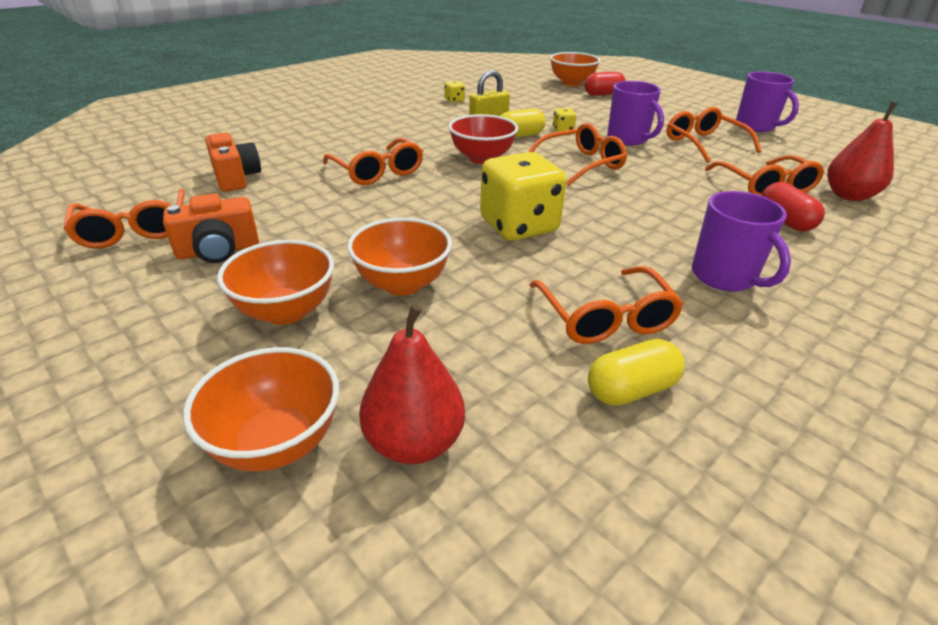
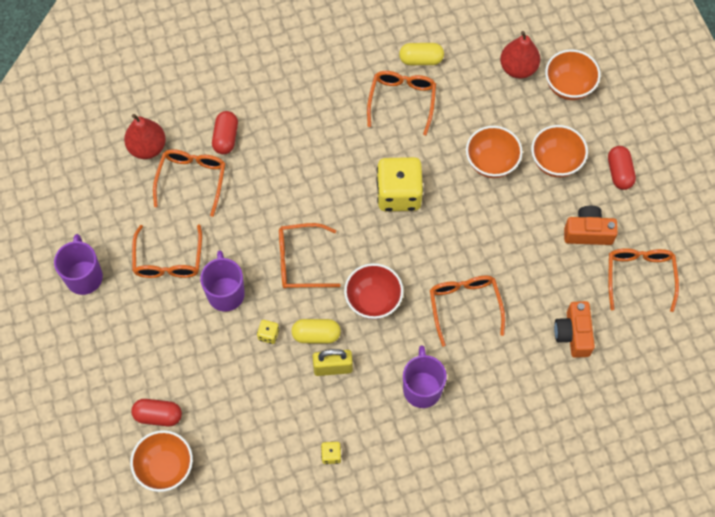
camera: 155 degrees left, 30 degrees up
(154, 327) = (619, 172): none -> red capsule
(724, 277) = (316, 105): purple mug -> purple mug (422, 388)

